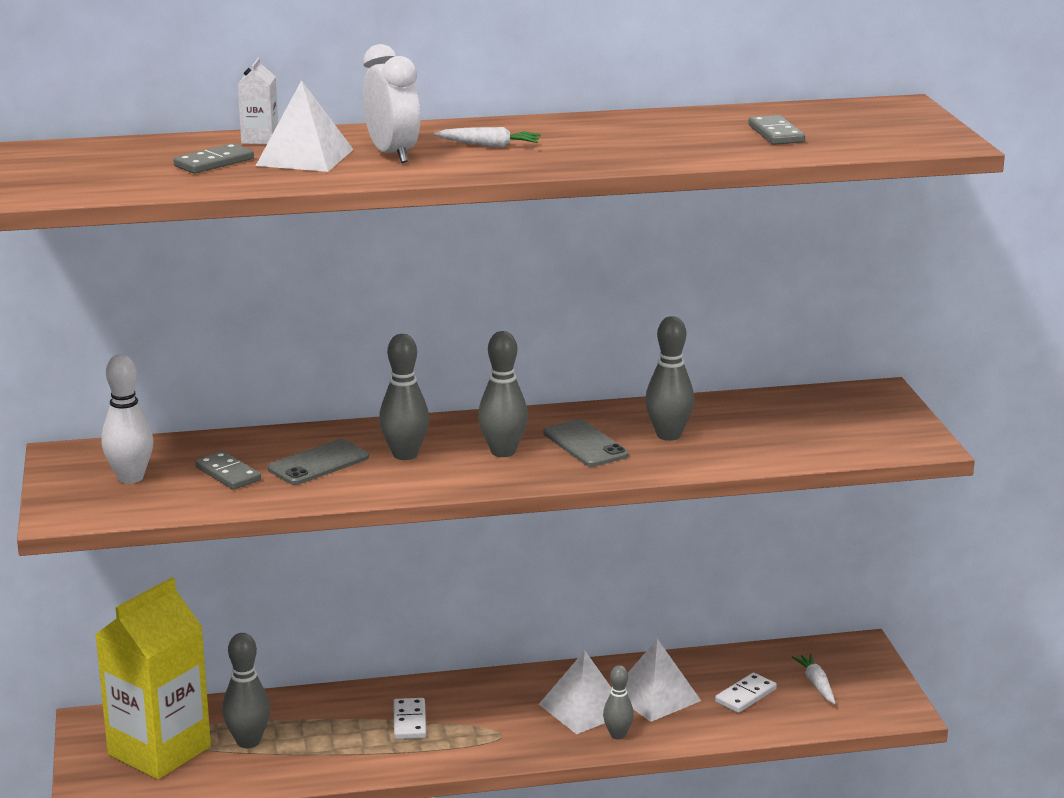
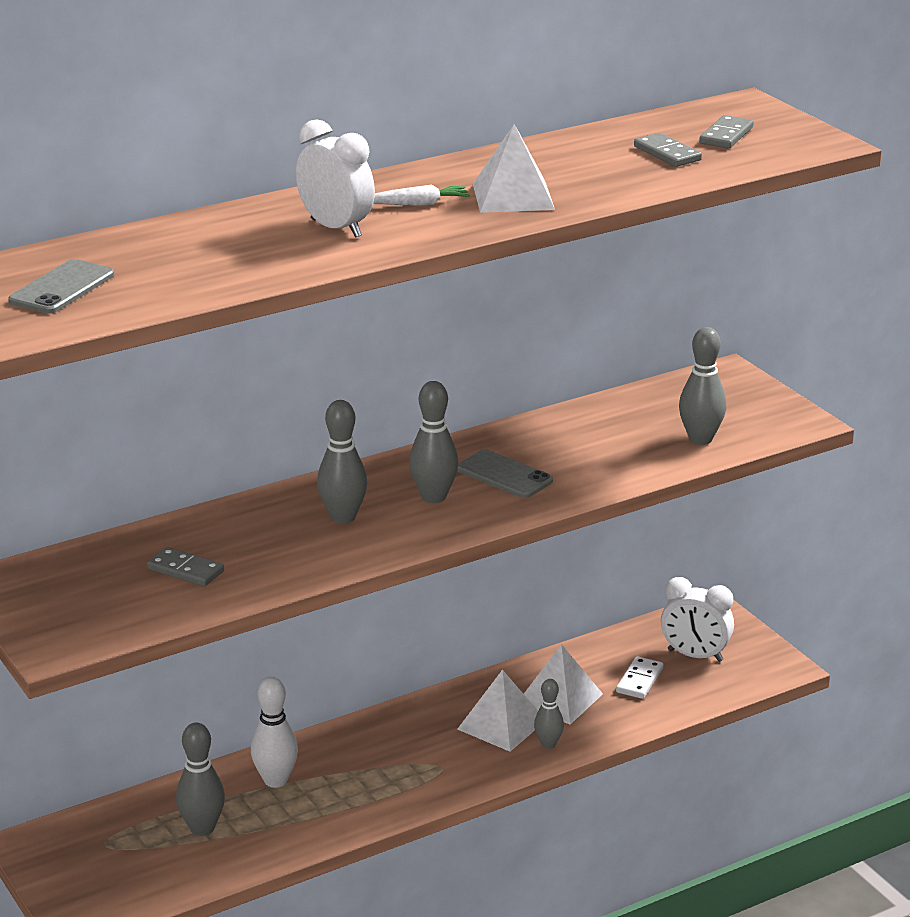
camera: 20 degrees left, 5 degrees up
(130, 478) = (90, 593): white bowling pin -> white bowling pin (275, 780)
(159, 750) = (119, 857): yellow carton -> none
(214, 162) = (170, 264): grey domino -> grey domino (726, 135)
(260, 139) = (186, 228): white carton -> none
(305, 157) = (254, 244): white pyramid -> white pyramid (513, 196)
(318, 463) = (266, 542): grey phone -> grey phone (62, 288)
(410, 721) = (346, 773): white domino -> none
(668, 435) = (573, 452): grey bowling pin -> grey bowling pin (700, 439)
(816, 684) = (695, 656): white carrot -> white clock

